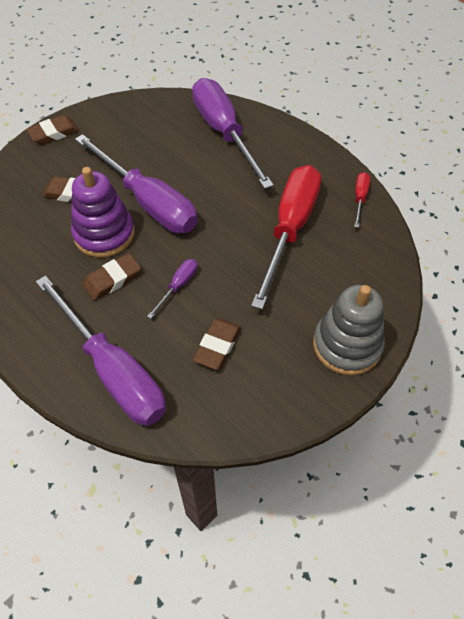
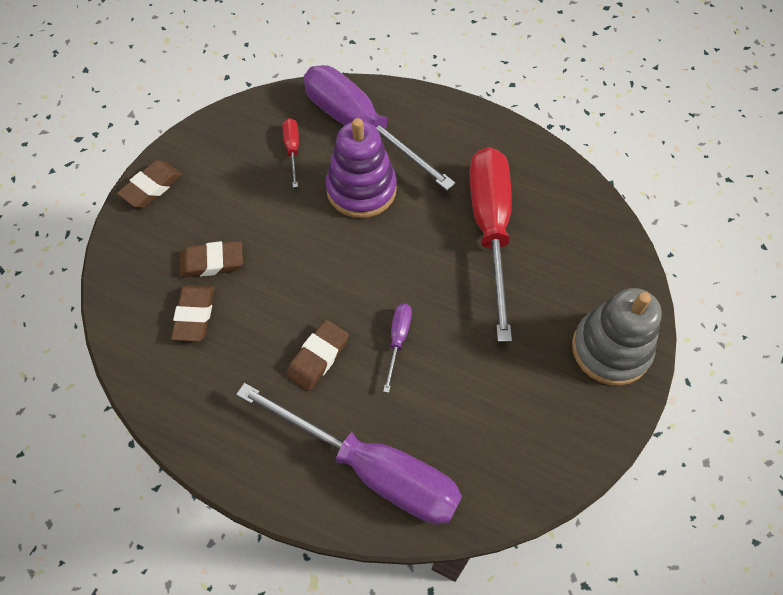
camera: 20 degrees left, 5 degrees up
(104, 234) = (280, 303): purple stacking toy -> purple stacking toy (361, 189)
(148, 202) = (313, 245): purple screwdriver -> none
(217, 346) = (474, 398): brown eraser -> brown eraser (194, 315)
(360, 198) = (549, 167): red screwdriver -> red screwdriver (292, 150)

